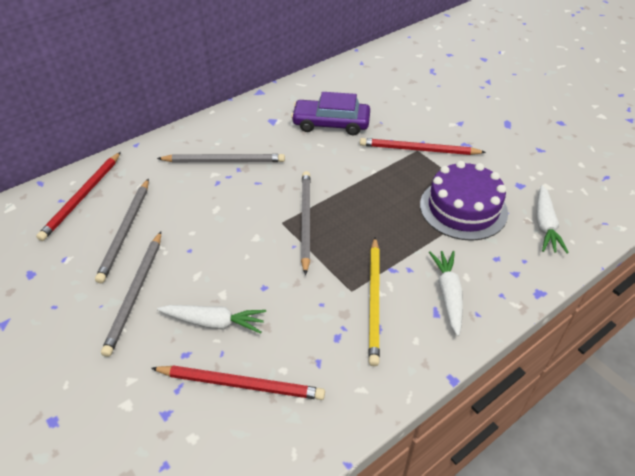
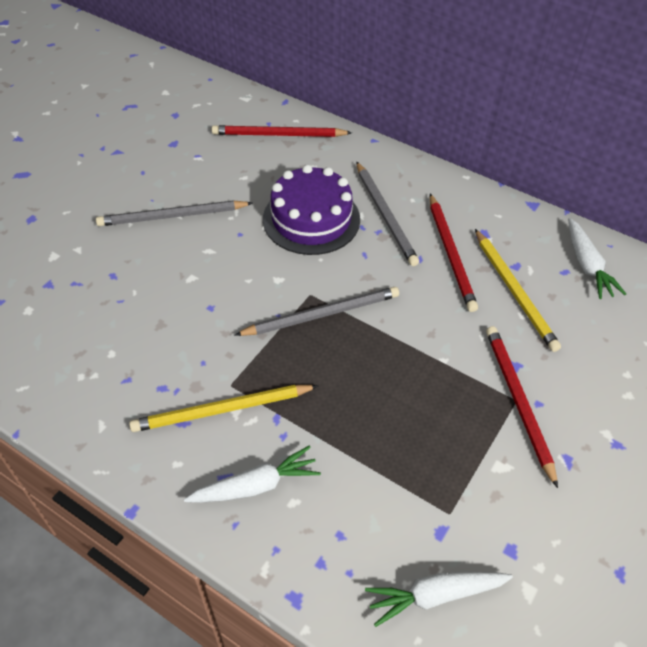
camera: 70 degrees right, 5 degrees up
(125, 231) = (246, 180): grey pencil -> none
(213, 322) = (154, 283): white carrot -> white carrot (587, 265)
(241, 384) = (88, 326): red pencil -> red pencil (451, 254)
(331, 124) = (514, 291): purple car -> yellow pencil
(463, 208) = (421, 478): purple cake -> purple cake (311, 219)

